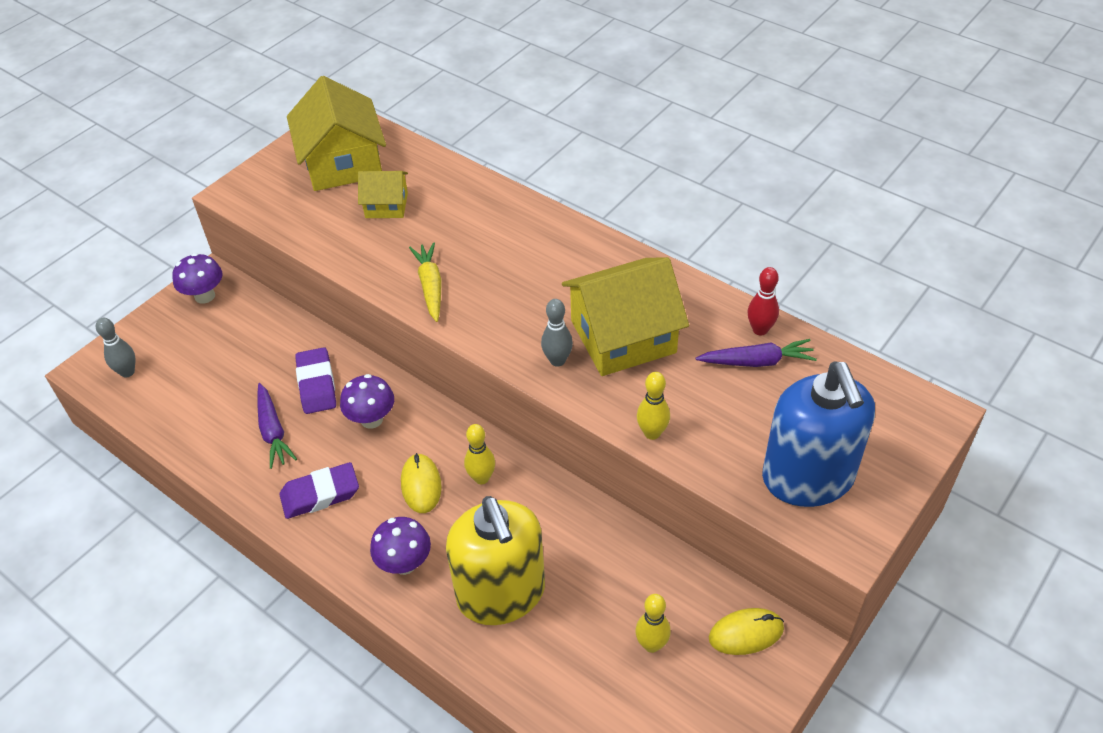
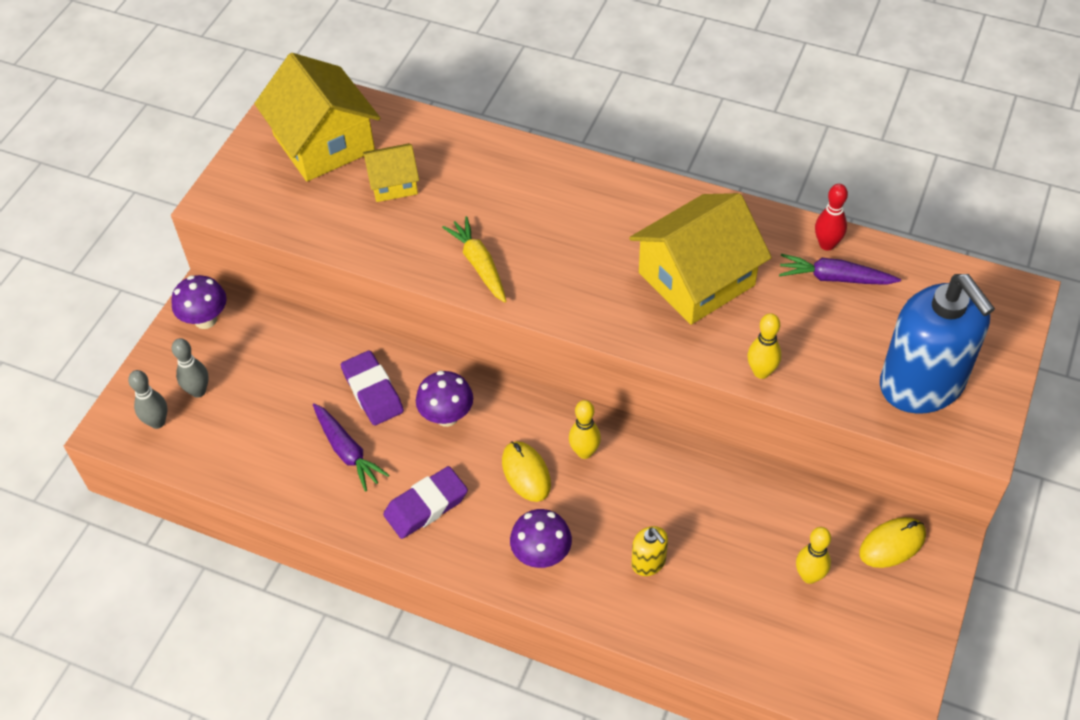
camera: 15 degrees left, 5 degrees up
(501, 594) = (648, 562): yellow soap dispenser -> yellow soap dispenser, size x0.41
(557, 360) = (641, 317): grey bowling pin -> grey bowling pin (198, 391)
(756, 361) = (835, 278): purple carrot -> purple carrot turned 150 degrees counterclockwise

